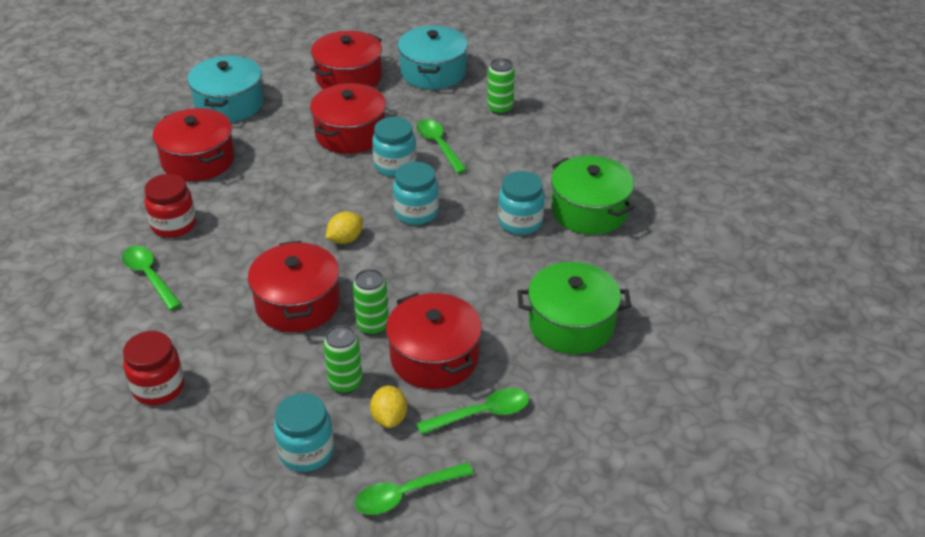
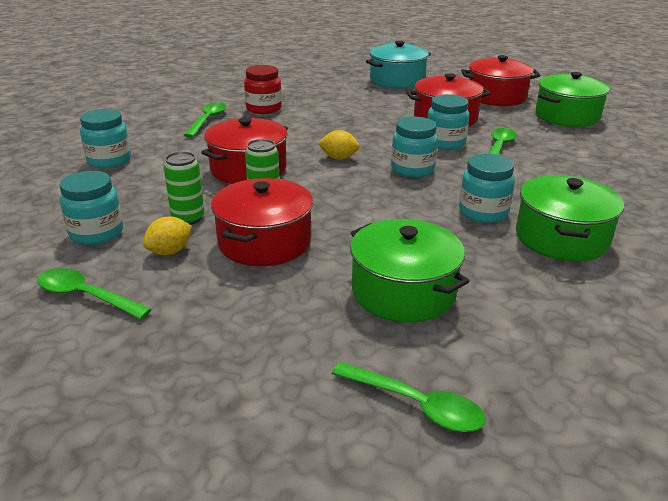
camera: 50 degrees right, 10 degrees down
(158, 387) = (109, 161): red jar -> turquoise jar
(198, 160) = (332, 92): red pot -> none
(433, 72) = (567, 116): turquoise pot -> green pot
(481, 414) = (224, 293): green spoon -> green spoon (415, 405)
(500, 108) = (589, 151): green can -> none

